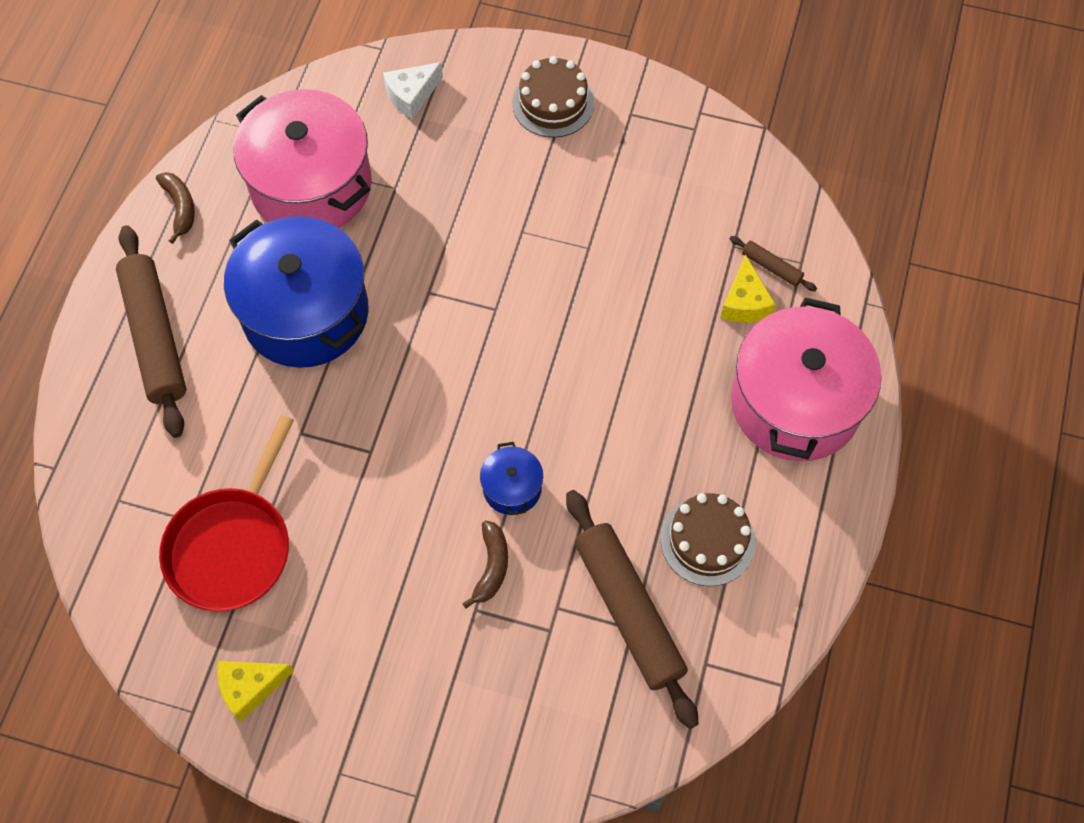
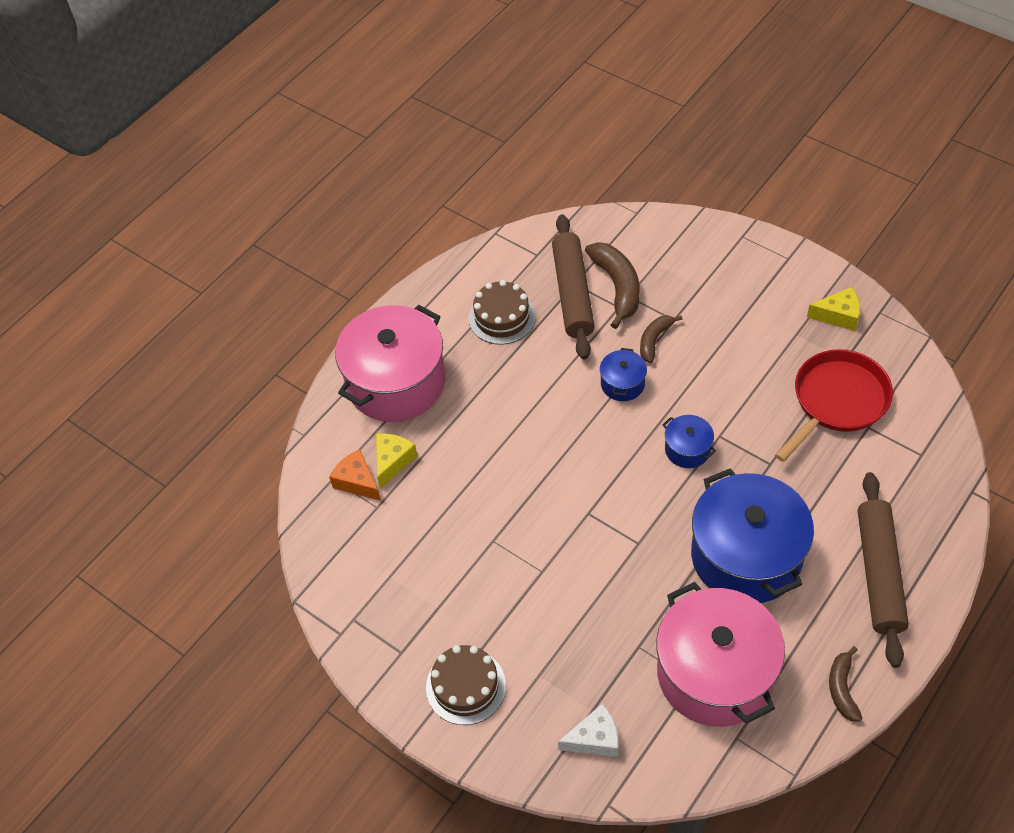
camera: 155 degrees left, 10 degrees down
(404, 421) = (687, 449): none -> blue pot
(571, 641) = (617, 287): none -> brown banana
(771, 267) = (357, 482): brown rolling pin -> orange cheese

